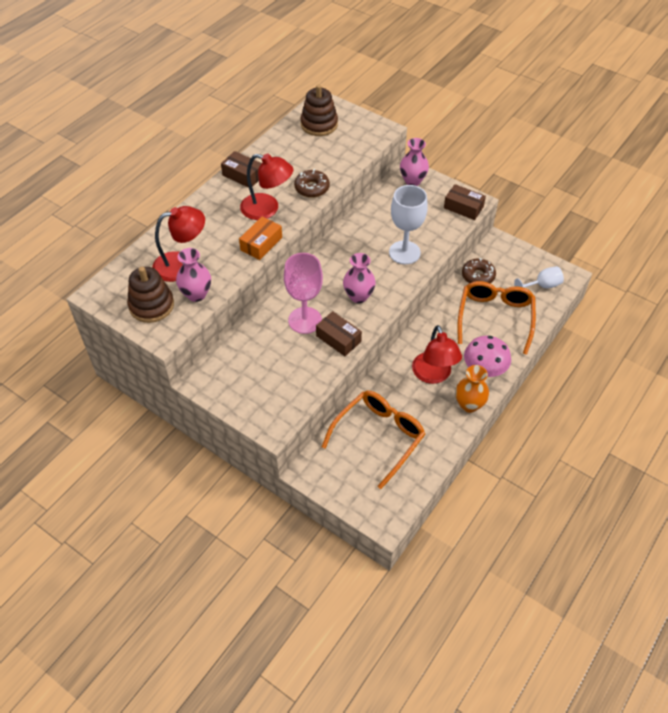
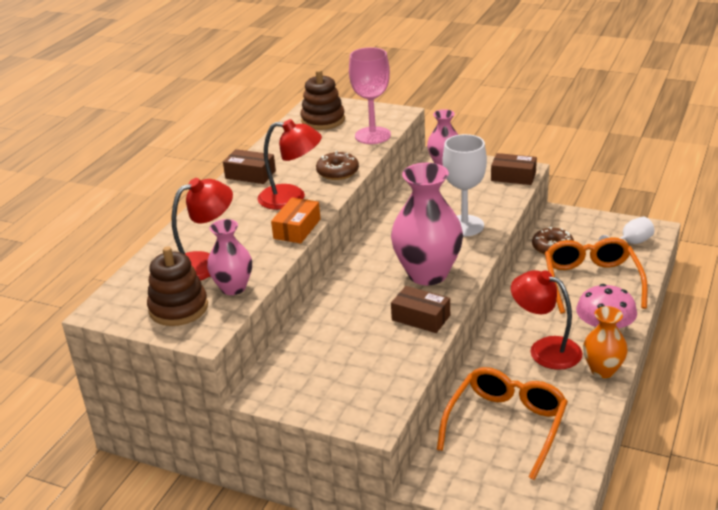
camera: 10 degrees left, 20 degrees down
(305, 320) = (371, 308): pink goblet -> pink goblet (372, 135)
(358, 296) = (427, 274): pink vase -> pink vase, size x1.74
(433, 375) = (545, 349): red lamp -> red lamp turned 150 degrees clockwise

